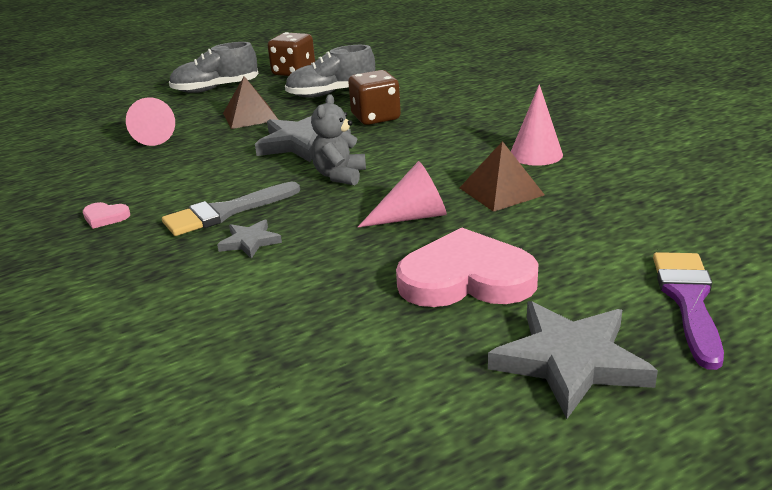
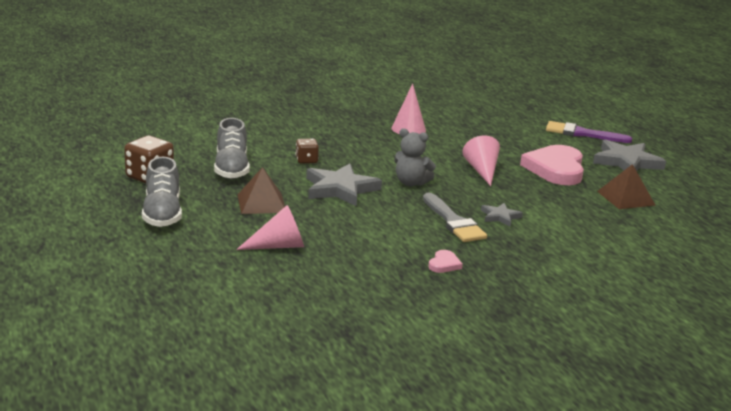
camera: 85 degrees left, 5 degrees down
(375, 118) = (306, 160): brown dice -> brown dice, size x0.59
(501, 191) = (457, 146): brown pyramid -> brown pyramid (626, 198)

